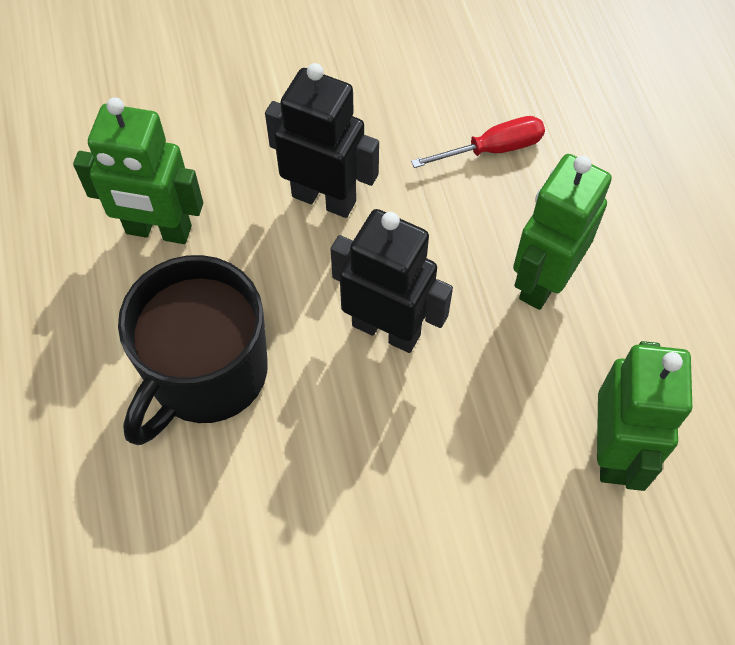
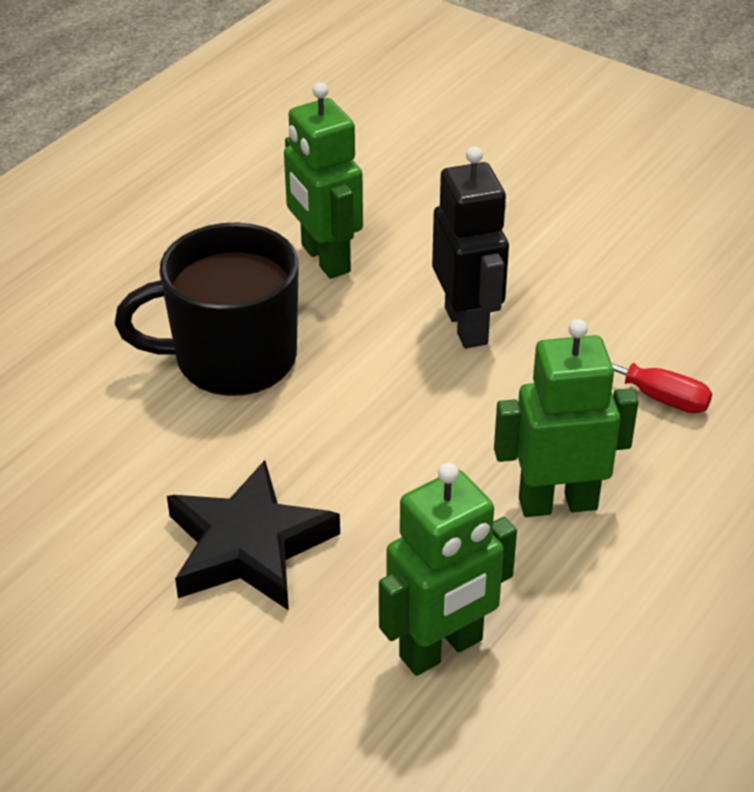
camera: 50 degrees right, 20 degrees down
(386, 329) = (389, 433): black robot -> none
(416, 505) = (248, 546): none -> black star

